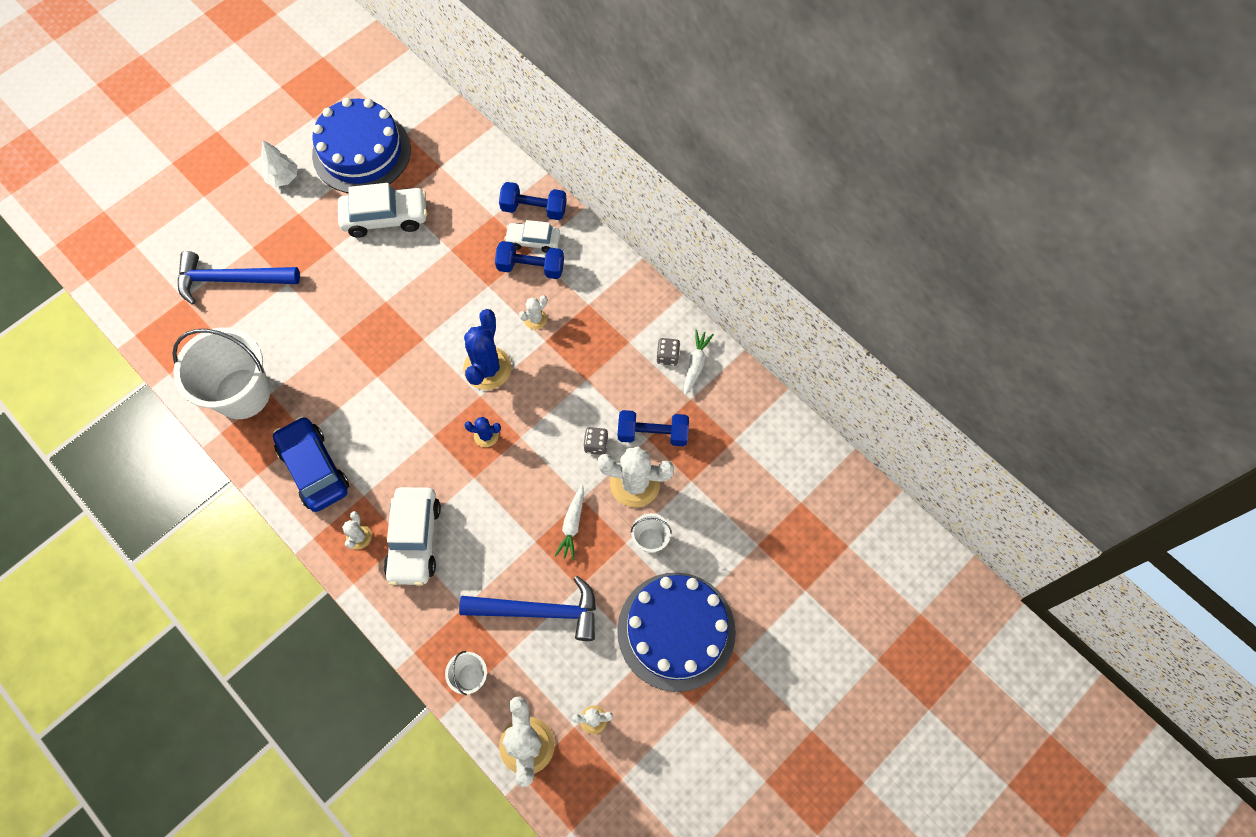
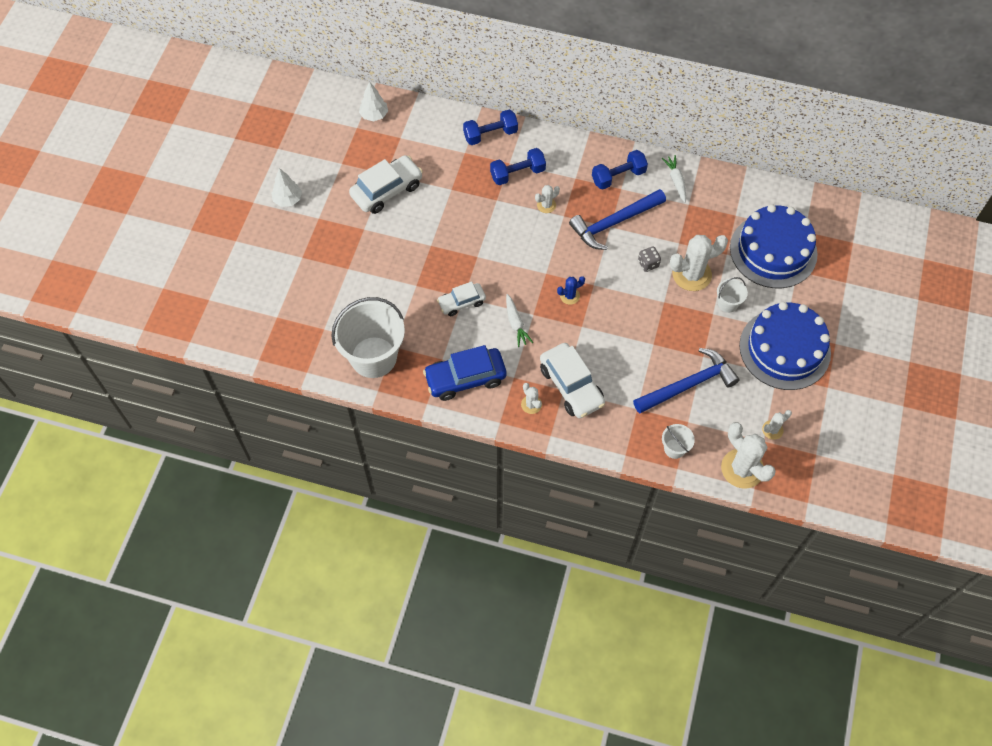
camera: 30 degrees left, 5 degrees down
(230, 280) = (303, 287): blue hammer -> blue hammer (613, 223)
(314, 469) = (465, 378): blue car -> blue car turned 45 degrees counterclockwise
(361, 152) = (334, 155): blue cake -> blue cake (773, 251)
(431, 128) = (374, 115): none -> white tree
(487, 368) = (537, 253): blue cactus -> none
(533, 241) = (506, 155): white car -> white car (461, 302)
(535, 319) = (546, 205): white cactus -> white cactus turned 45 degrees clockwise
(572, 525) = (670, 321): white carrot -> white carrot (516, 323)
(652, 433) = (680, 238): blue dumbbell -> blue dumbbell (618, 176)
(667, 356) = (654, 185): grey dice -> none

